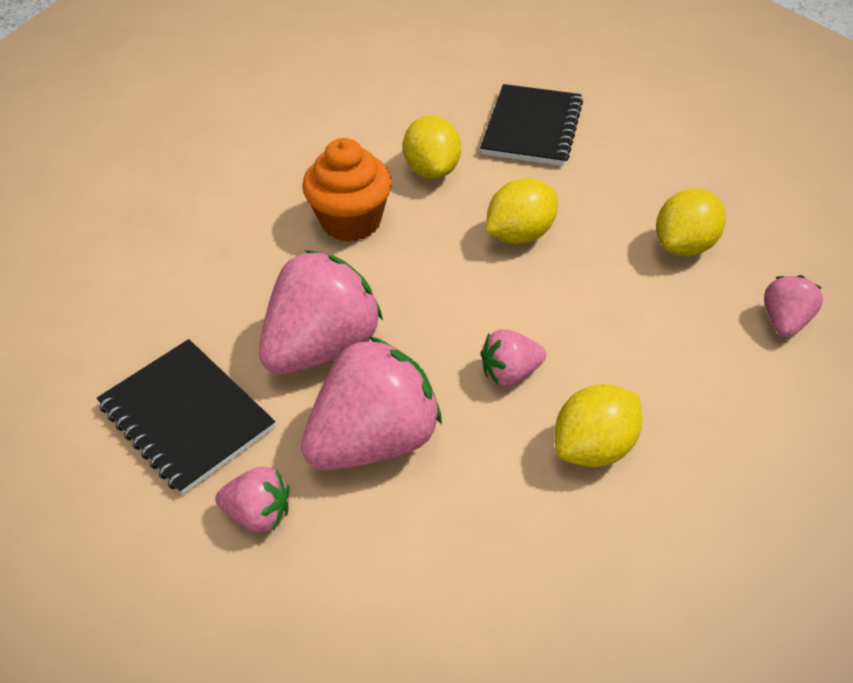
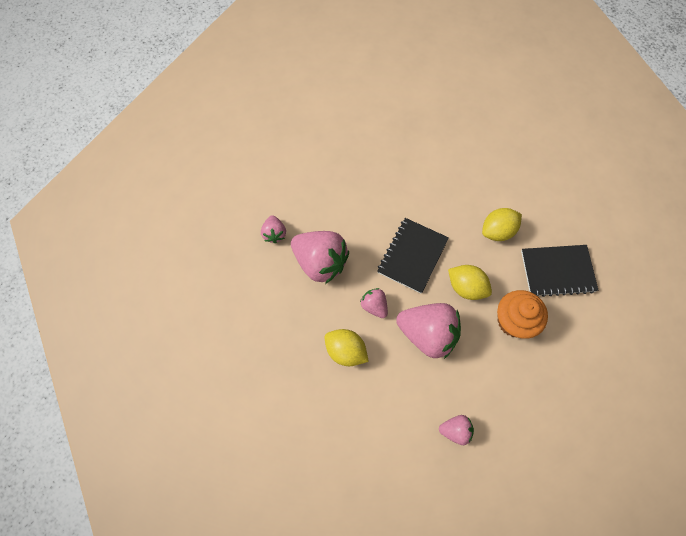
camera: 70 degrees right, 20 degrees up
(187, 417) = (308, 189): black notebook -> black notebook (412, 256)
(323, 347) = (361, 224): pink strawberry -> pink strawberry (427, 334)
(351, 221) = (443, 207): orange cupcake -> orange cupcake (513, 321)
(684, 246) = (492, 371): yellow lemon -> none

